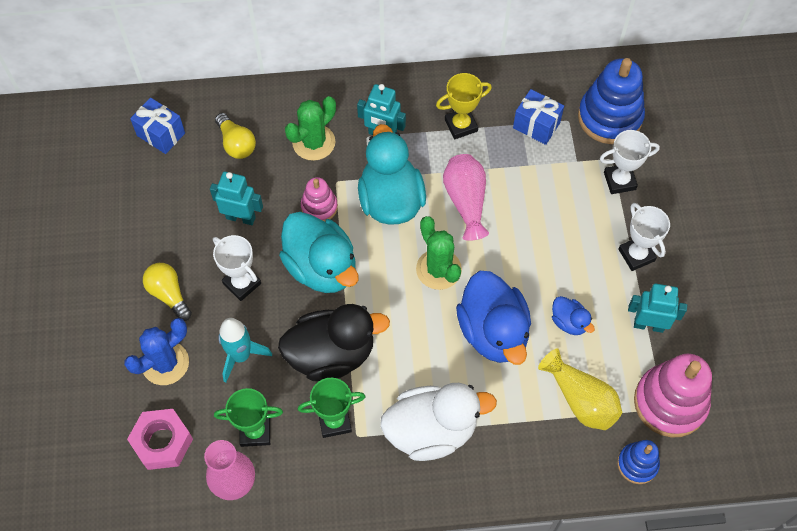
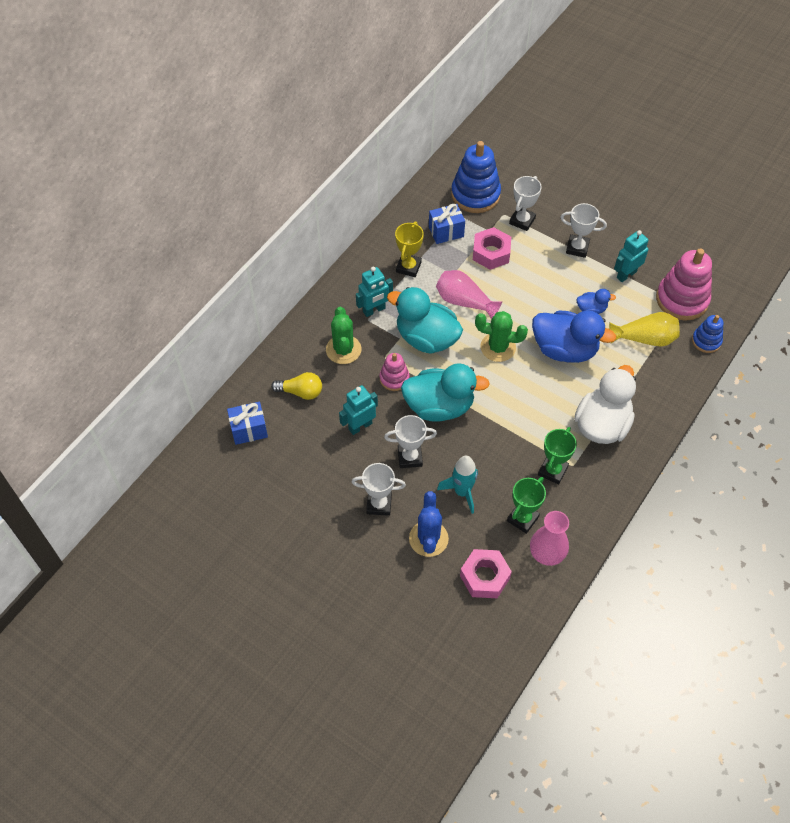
camera: 50 degrees left, 5 degrees down
(169, 294) = (379, 504): yellow light bulb -> white trophy
(331, 354) = (505, 442): black duck -> none
(550, 182) = (491, 253): none -> pink nut

